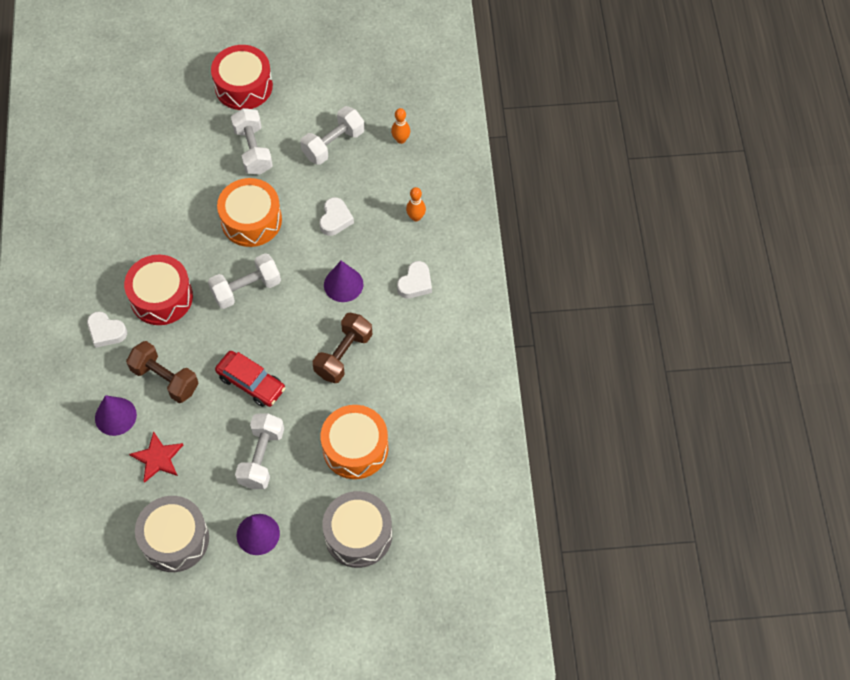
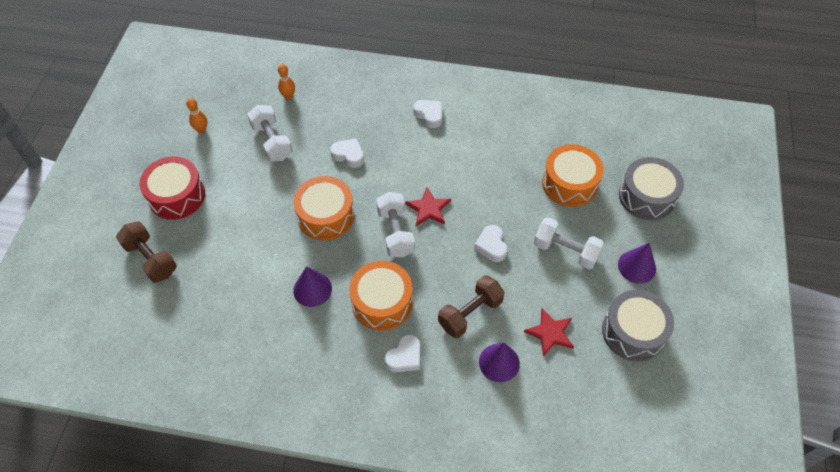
camera: 75 degrees left, 5 degrees down
(161, 297) = (382, 302): red drum -> orange drum
(251, 383) = (491, 246): red car -> white heart
(253, 150) = (251, 201): white dumbbell -> none
(284, 312) = (428, 208): none -> red star
(343, 284) = (414, 162): purple cone -> purple cone (312, 289)
(343, 355) = (482, 175): brown dumbbell -> brown dumbbell (151, 259)
(416, 217) = (367, 102): orange bowling pin -> orange bowling pin (201, 129)

